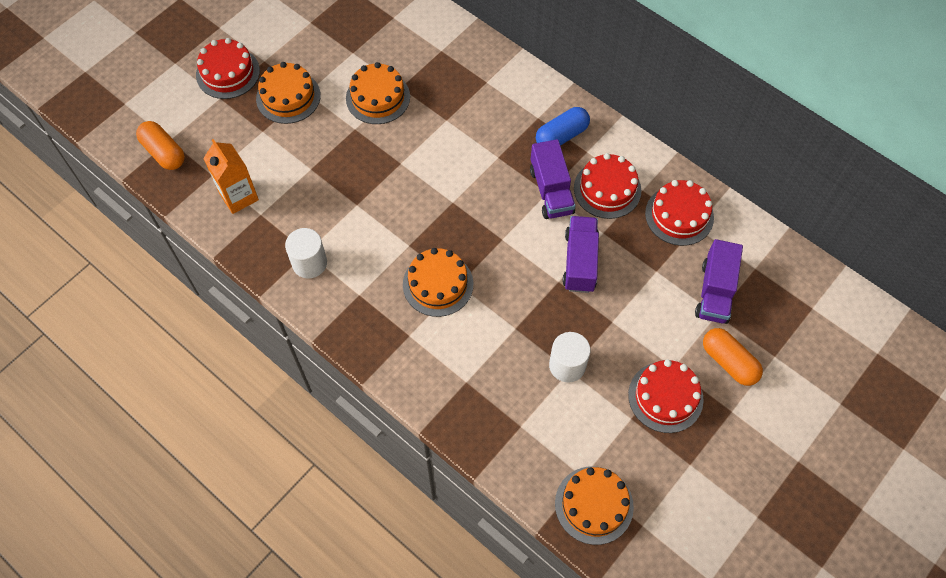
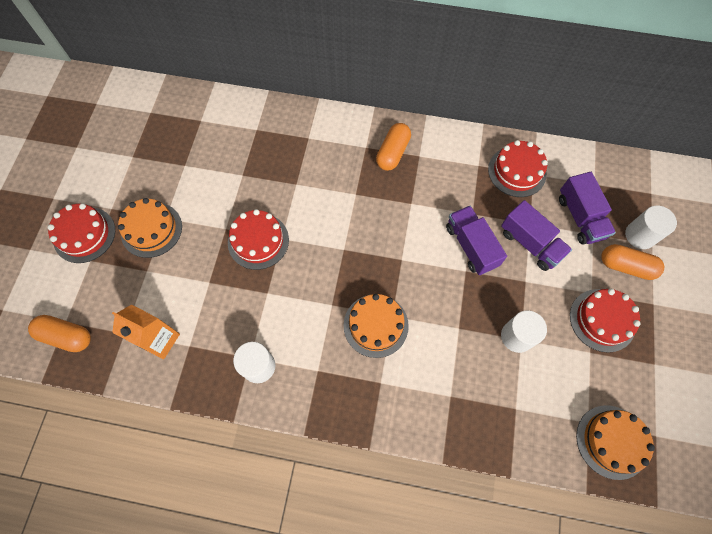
camera: 30 degrees left, 5 degrees up
(378, 97) = (228, 193): orange cake -> none
(551, 191) = (413, 200): purple truck -> purple truck (530, 243)
(561, 136) = (392, 153): blue capsule -> orange capsule
(607, 189) = (453, 178): red cake -> red cake (258, 241)
(767, 341) = (640, 235): none -> white cylinder

